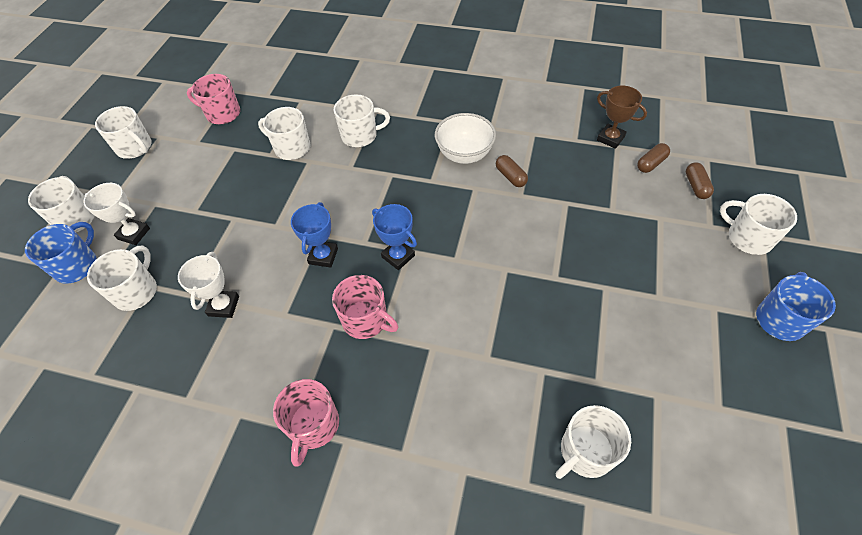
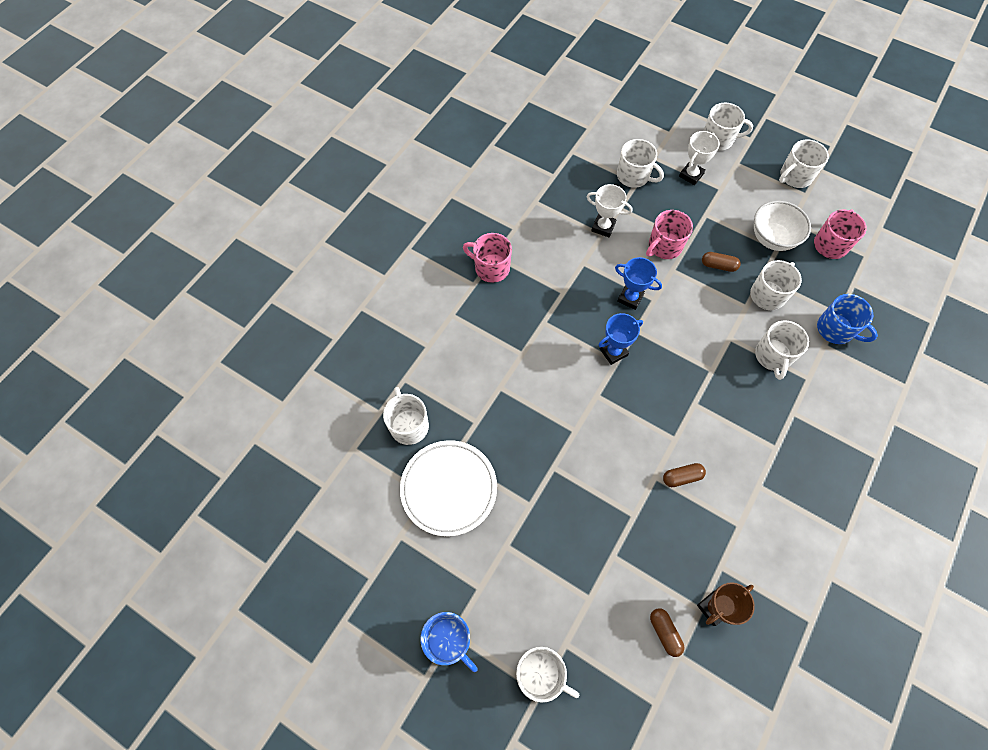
camera: 105 degrees right, 10 degrees up
(77, 265) = (669, 142): blue mug -> blue mug (836, 329)
(366, 320) = (560, 315): pink mug -> pink mug (664, 246)
(464, 154) = (723, 444): white bowl -> white bowl (772, 238)
(635, 373) = (449, 489): none -> white plate
(696, 186) = (620, 663): brown capsule -> brown capsule (718, 266)
(748, 237) = (540, 674): white mug -> white mug turned 60 degrees clockwise

